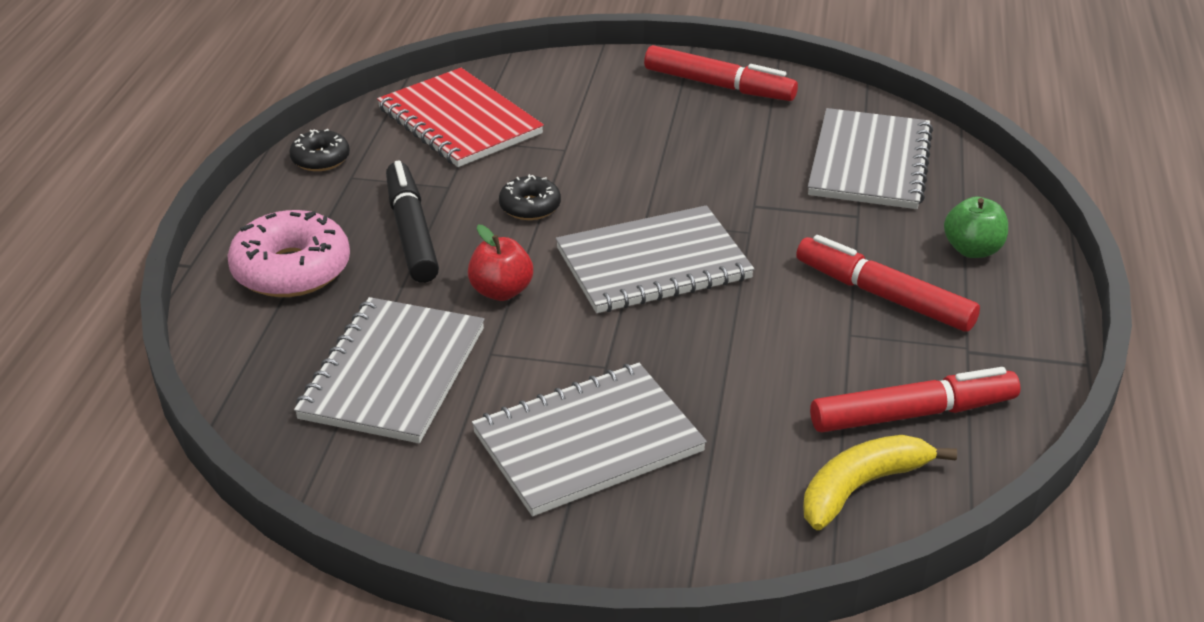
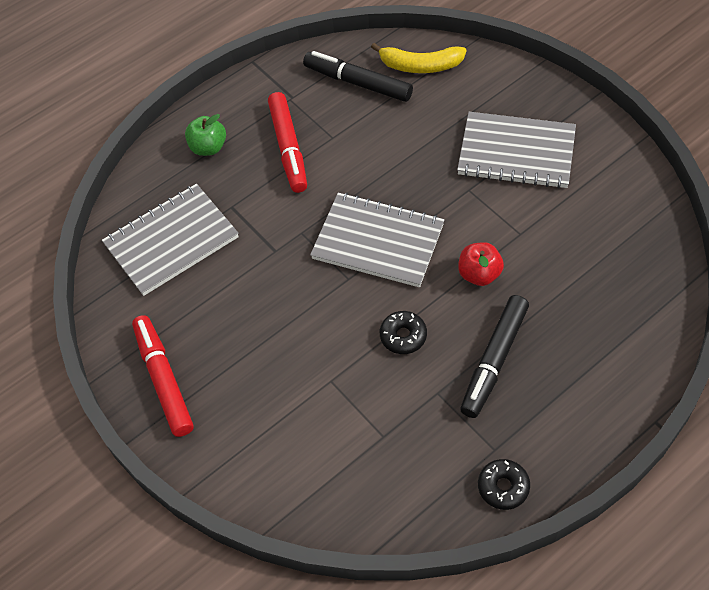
camera: 135 degrees left, 20 degrees up
(291, 270) = (591, 373): pink donut -> none
(393, 373) = (581, 250): grey notebook -> none
(459, 121) = (372, 465): red notebook -> none
(912, 414) = (358, 83): red marker -> black marker

